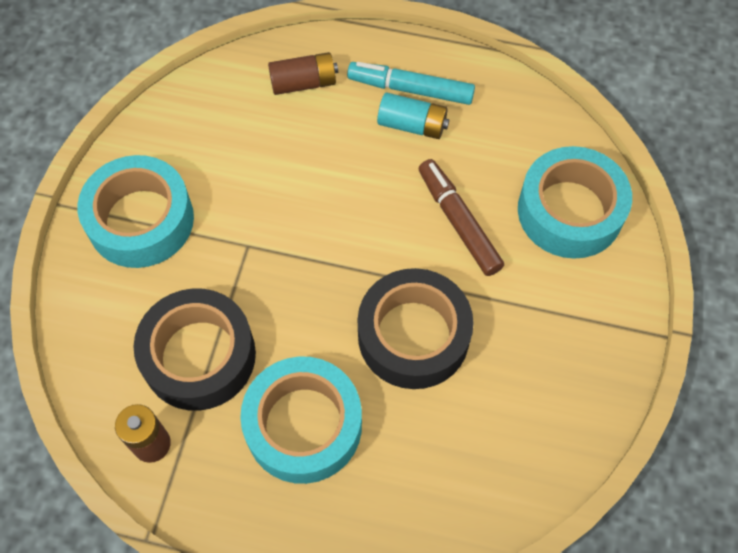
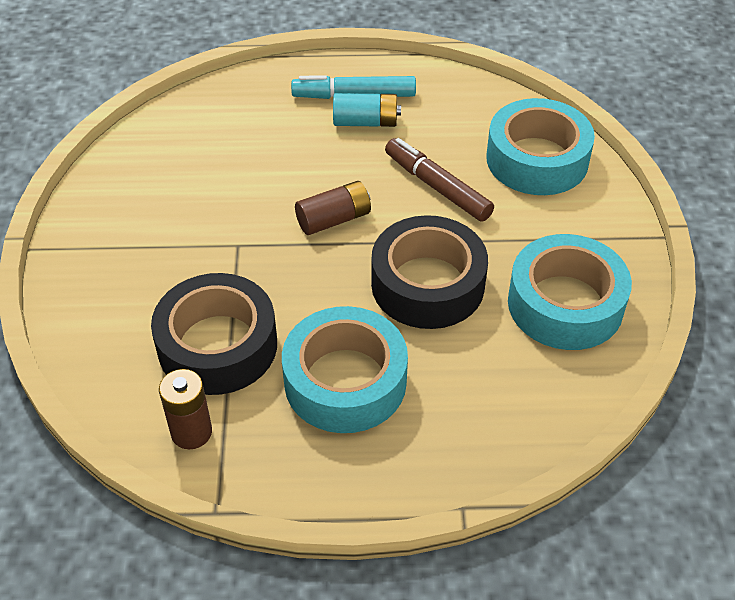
camera: 15 degrees left, 15 degrees down
(141, 220) = (121, 245): turquoise tape -> turquoise tape (565, 304)
(303, 83) = (250, 108): brown battery -> brown battery (334, 219)

